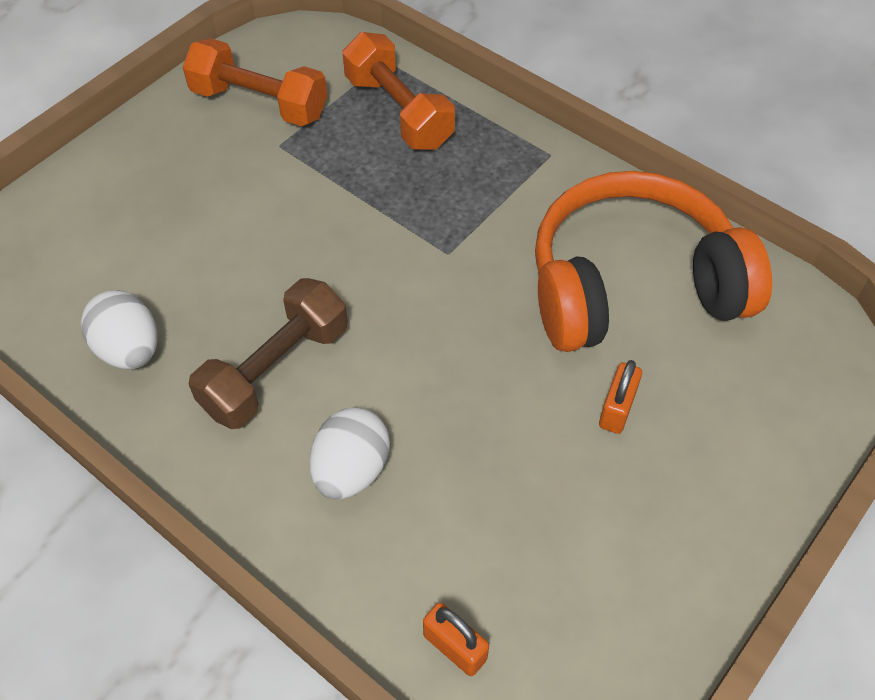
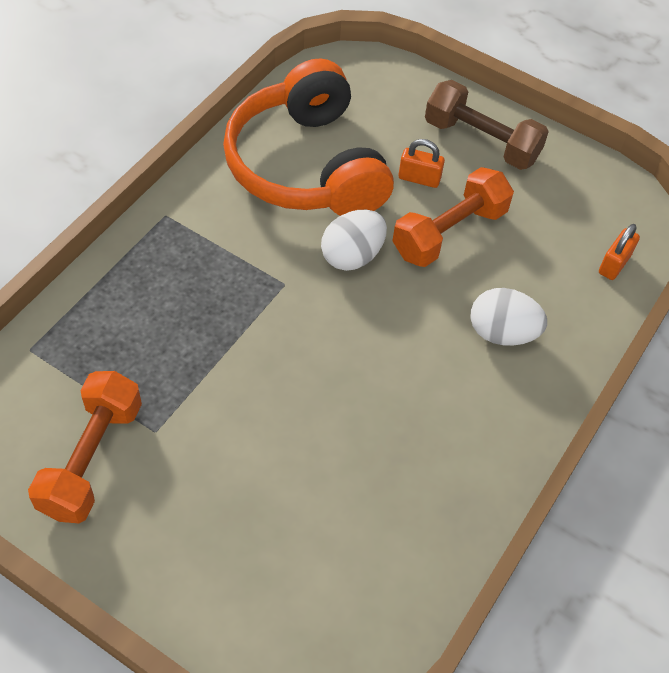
camera: 100 degrees left, 0 degrees up
(129, 349) = (420, 516): white egg -> white egg (352, 256)
(275, 370) = (422, 396): brown dumbbell -> brown dumbbell (481, 141)
(398, 112) = (108, 332): orange dumbbell -> orange dumbbell (449, 232)

